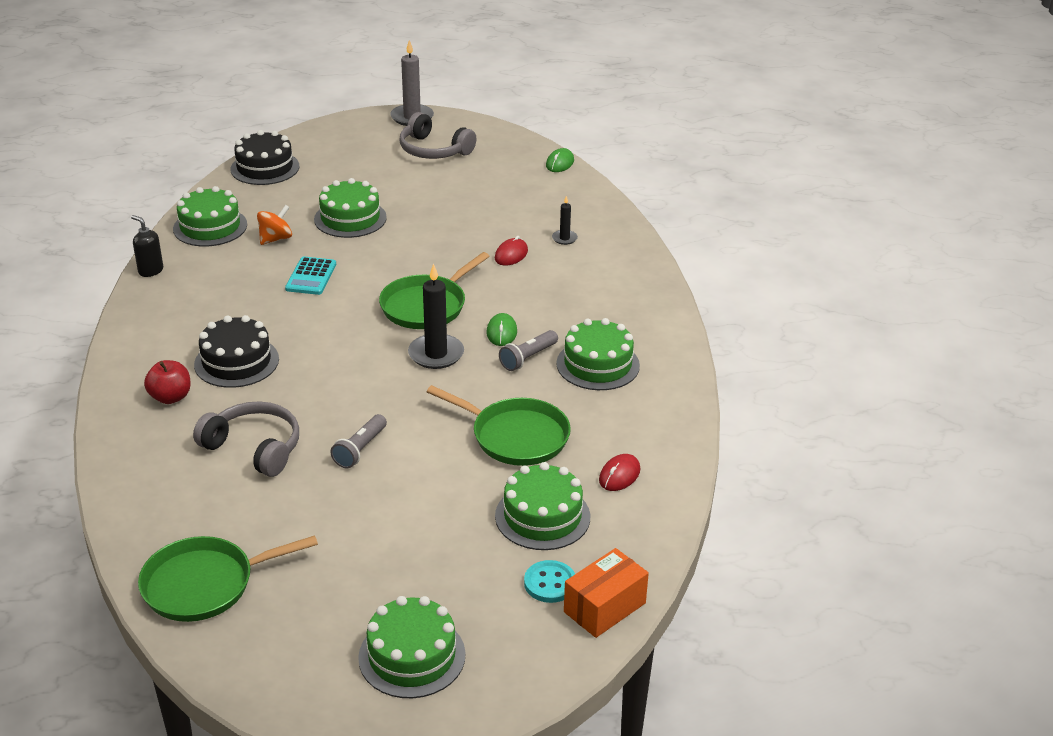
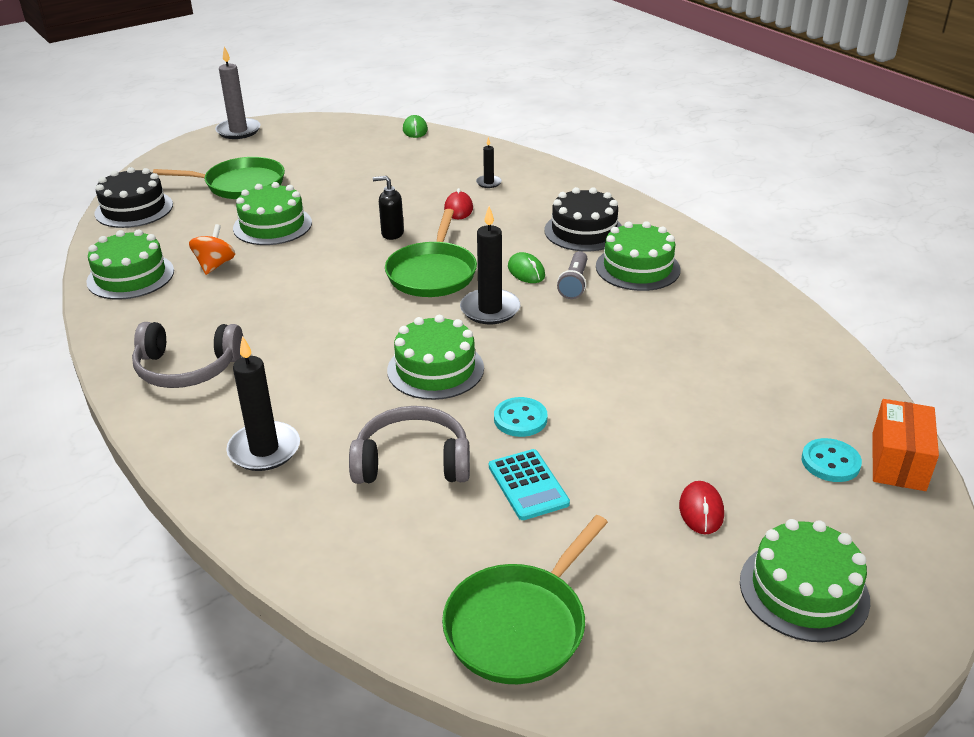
camera: 30 degrees left, 0 degrees up
(150, 271) = (105, 337): black soap dispenser -> black soap dispenser (392, 233)
(170, 397) = (264, 449): red apple -> black candle
(236, 362) = (299, 388): black cake -> black cake (584, 231)
(311, 276) = (290, 285): turquoise calculator -> turquoise calculator (528, 485)
(360, 449) = (520, 419): grey flashlight -> turquoise button
(433, 150) = (289, 150): grey headphones -> grey headphones (187, 368)
(516, 436) = (644, 350): green pan -> green pan (241, 185)
(542, 516) = (751, 408): green cake -> green cake (435, 369)
(619, 475) = (767, 347): red mouse -> red mouse (701, 510)

